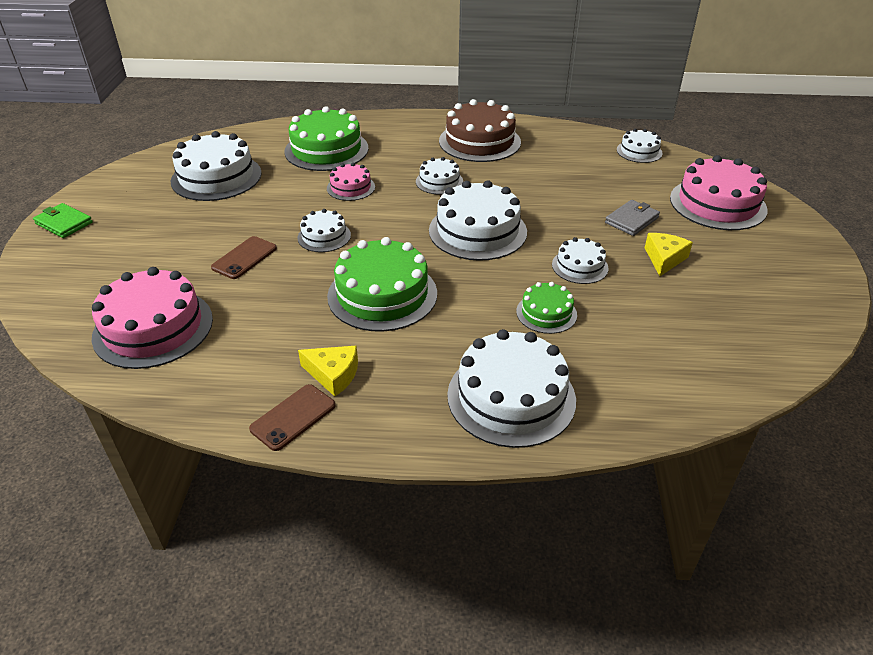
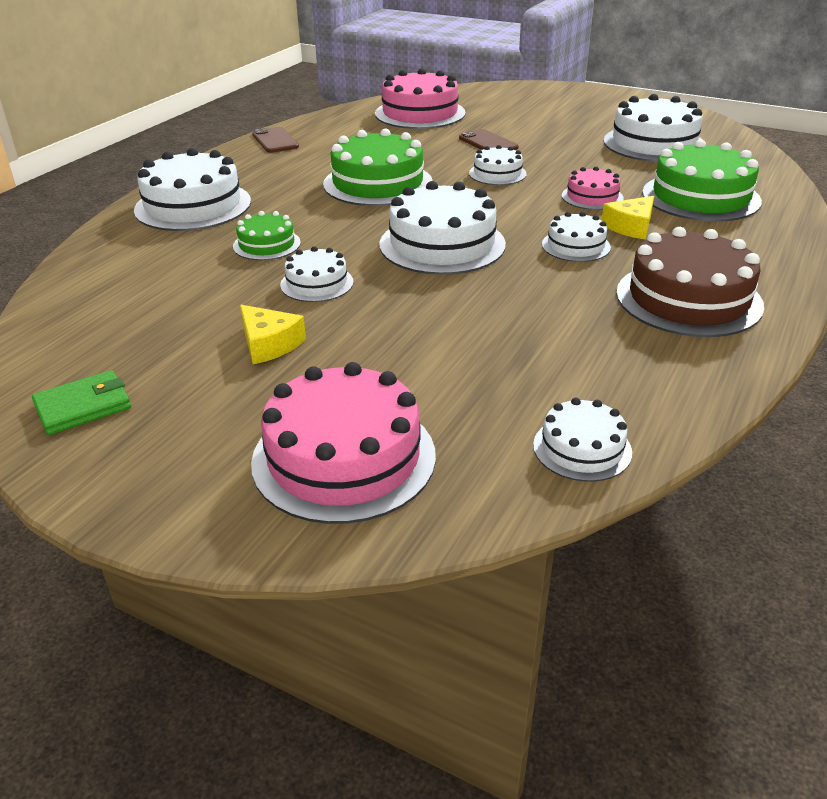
camera: 115 degrees right, 5 degrees down
(64, 223) = (597, 94): green wallet -> green wallet (83, 406)
(333, 374) = (300, 155): yellow cheese -> yellow cheese (631, 227)
(631, 220) = (373, 353): grey wallet -> none

